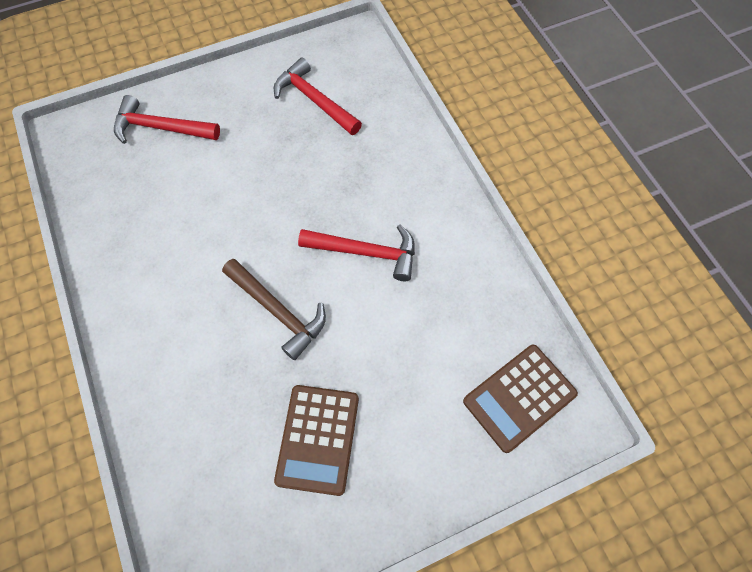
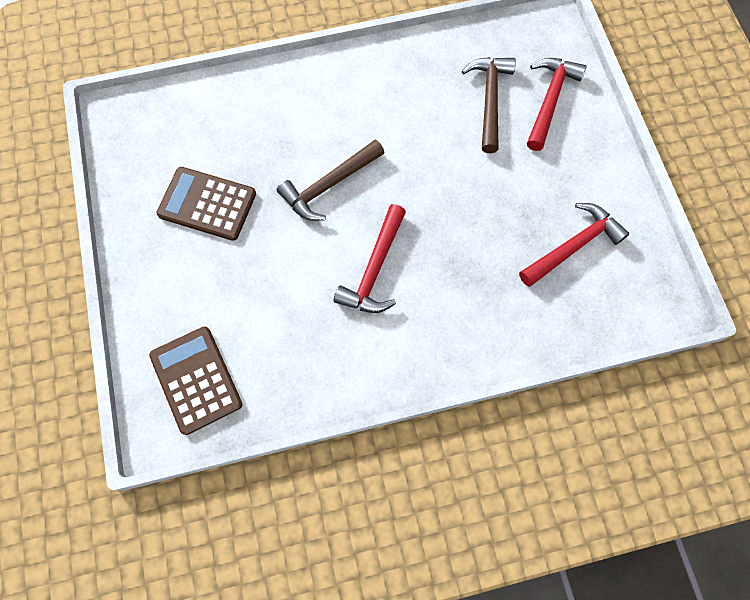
camera: 100 degrees right, 5 degrees up
(162, 177) = (489, 100): none -> brown hammer

